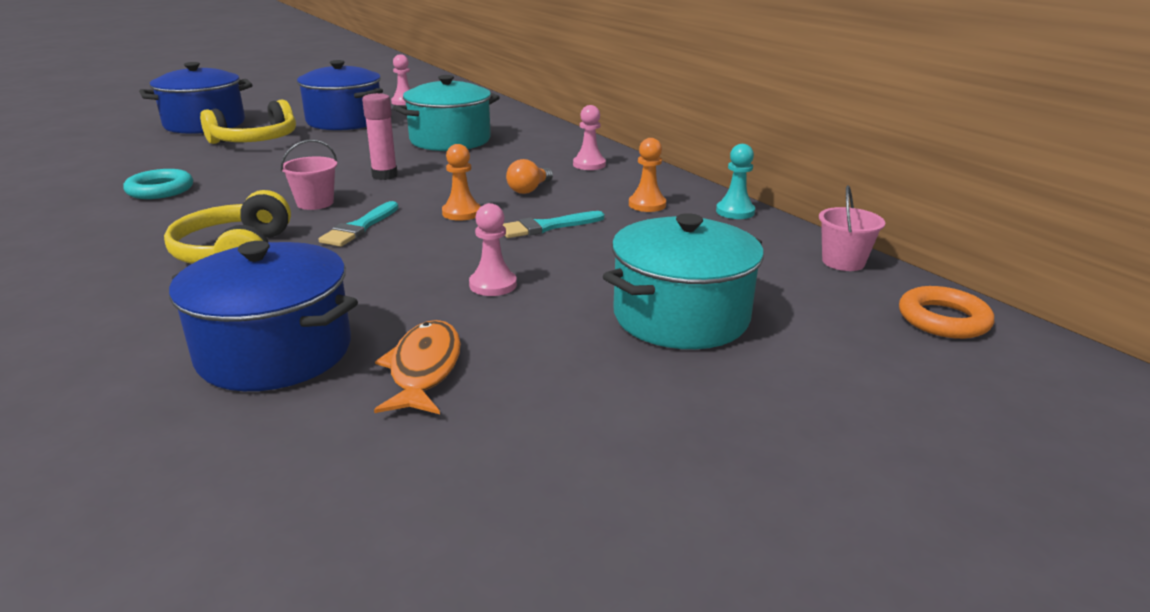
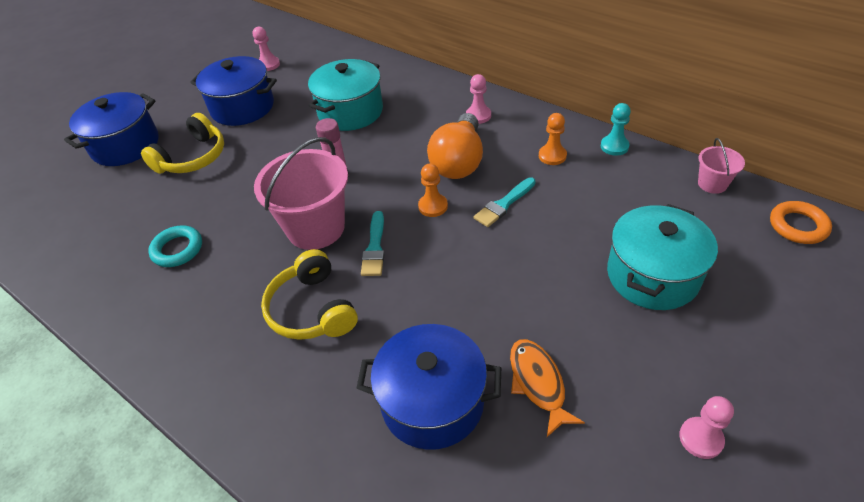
camera: 15 degrees left, 20 degrees up
(315, 203) = (316, 228): pink bucket -> pink bucket, size x2.07
(493, 285) = (516, 282): pink pawn -> pink pawn (701, 438)
(529, 189) = (459, 161): orange light bulb -> orange light bulb, size x2.06

